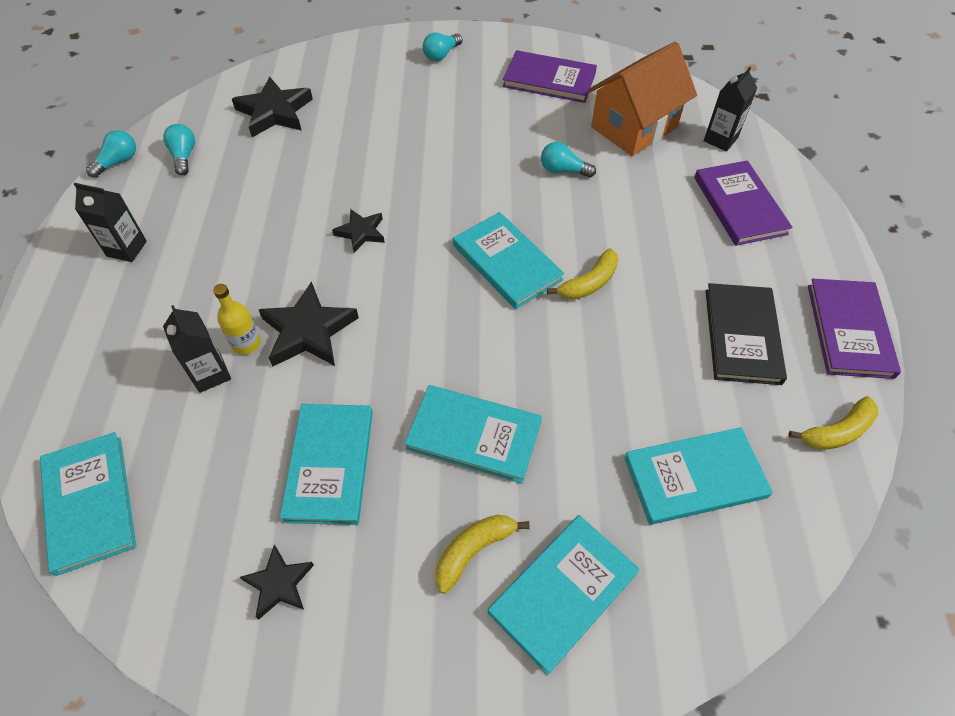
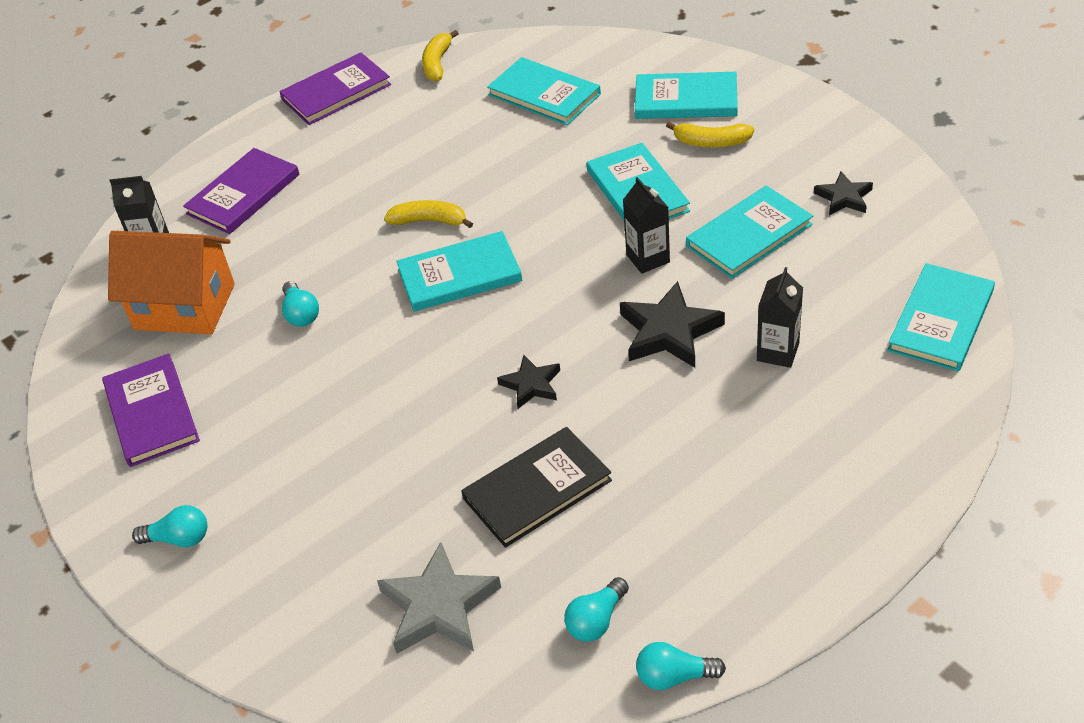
camera: 125 degrees left, 10 degrees down
(126, 249) = (755, 534): black carton -> black carton (648, 258)
(246, 343) = (727, 356): yellow bottle -> none
(274, 112) = (439, 606): black star -> grey star
(506, 262) = (459, 275): turquoise book -> turquoise book turned 60 degrees clockwise
(742, 336) = (397, 129): black book -> black book (537, 489)
(837, 432) = (437, 63): yellow banana -> yellow banana turned 105 degrees counterclockwise

